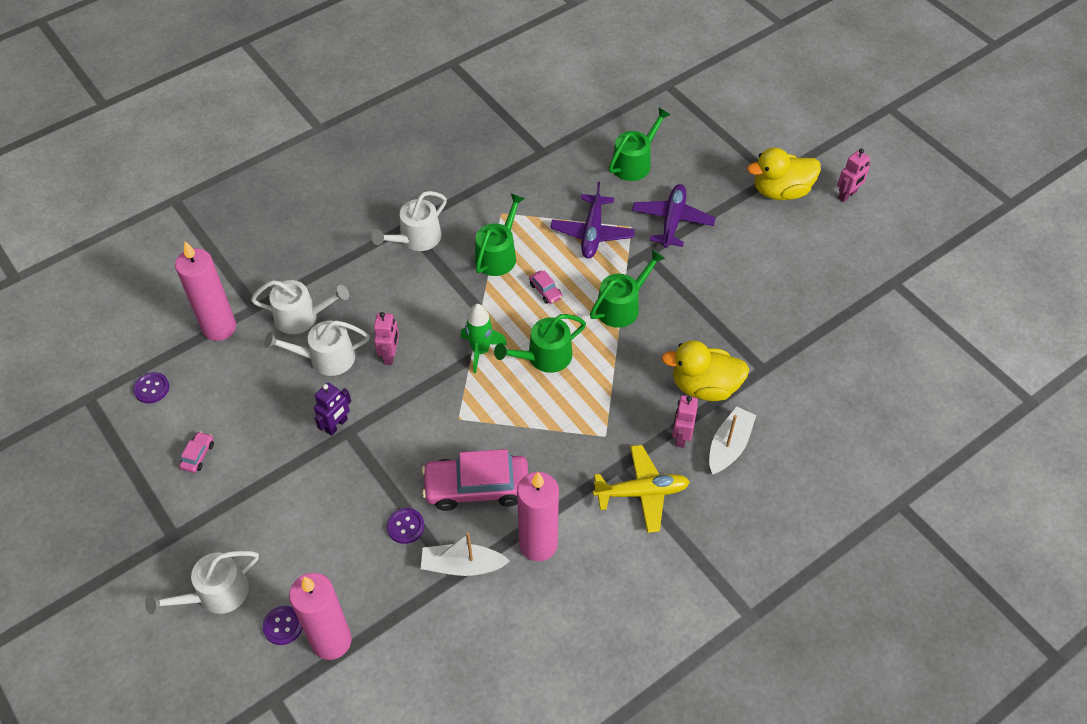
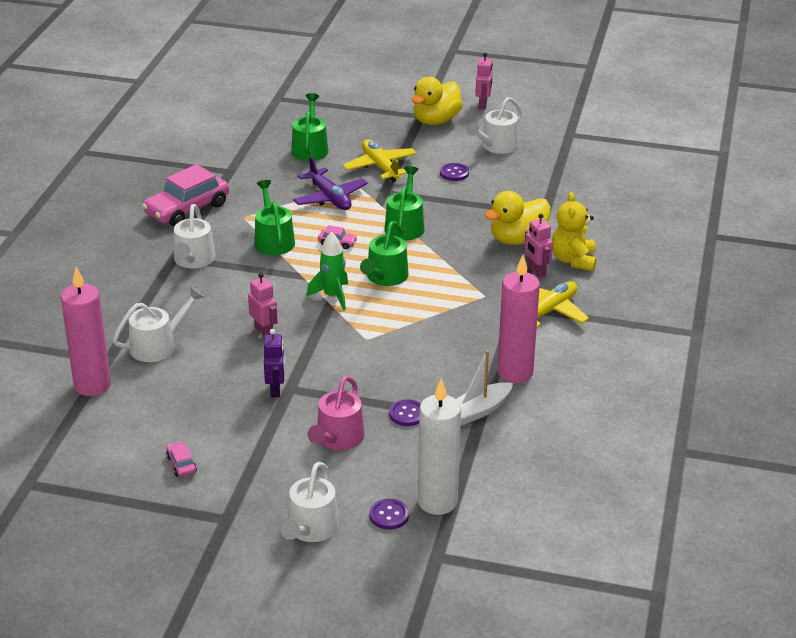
camera: 40 degrees left, 20 degrees down
(151, 388) = (81, 449): purple button -> purple button (454, 173)
(326, 358) = (213, 358): white watering can -> white watering can (496, 146)
(328, 513) = (337, 439): none -> pink watering can
(331, 641) = (437, 502): pink candle -> white candle
(477, 487) = (431, 367): pink car -> pink car (187, 209)
(672, 221) = (380, 167): purple plane -> yellow plane
(729, 446) = (573, 260): white boat -> yellow teddy bear

